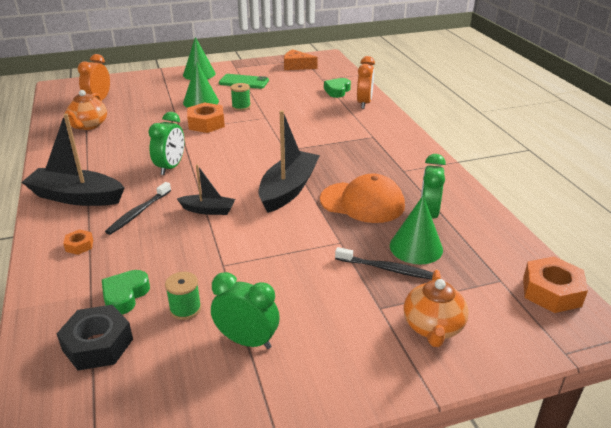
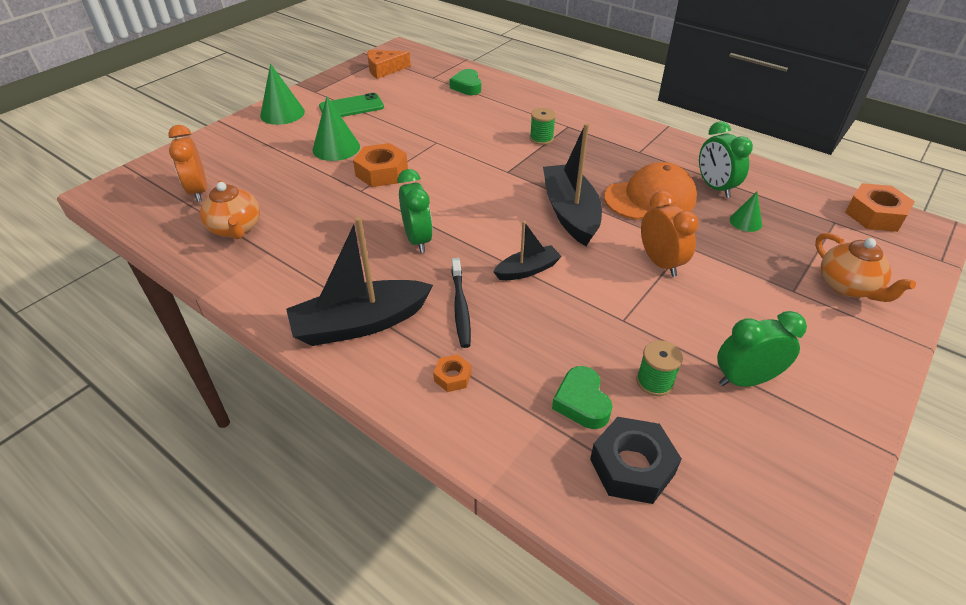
camera: 35 degrees left, 10 degrees up
(241, 107) = (392, 138): green spool -> green spool (541, 138)
(364, 103) = (511, 92): orange clock -> orange clock (660, 263)
(386, 269) = (751, 253): black toothbrush -> none
(416, 247) = (745, 222): green cone -> green cone, size x0.58

